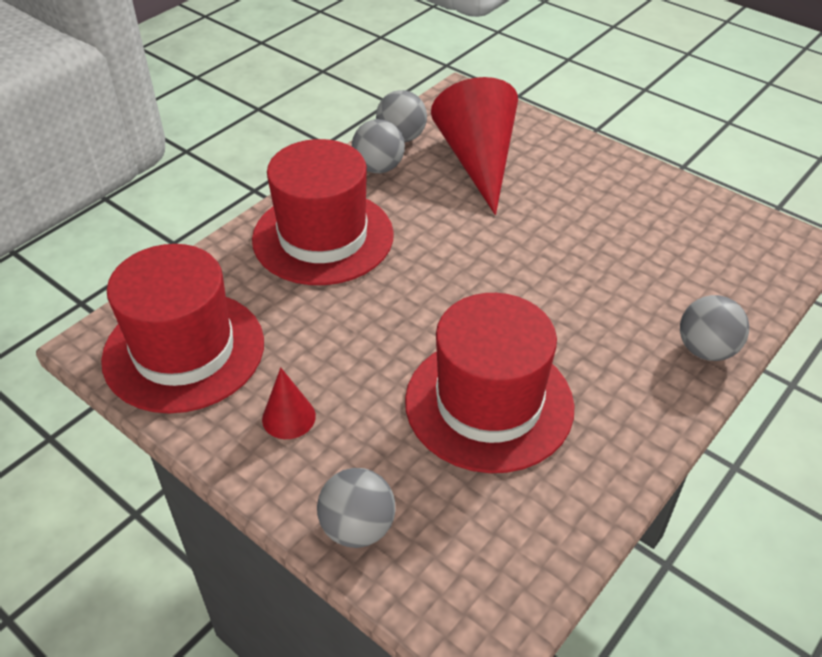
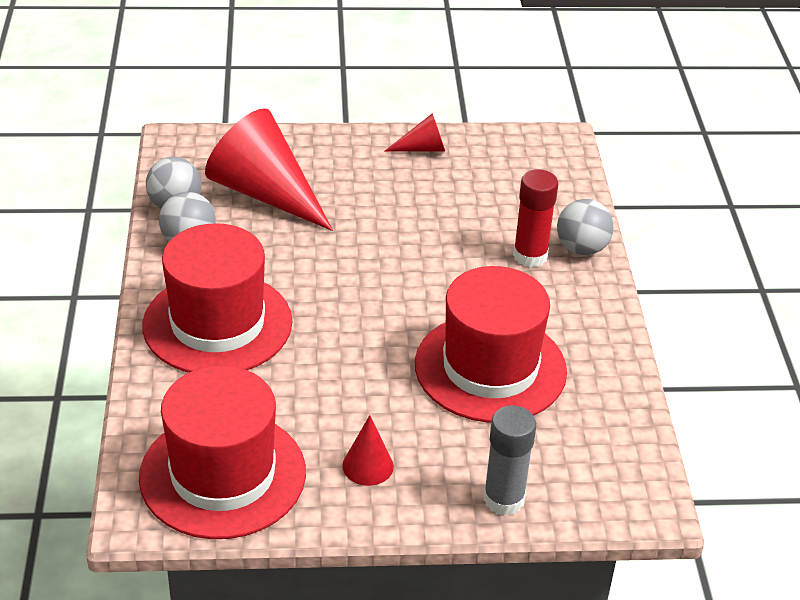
camera: 45 degrees left, 5 degrees down
(357, 528) = (503, 499): grey ball -> grey glue stick
(645, 328) = (530, 256): none -> red glue stick
(652, 188) = (423, 148): none -> red cone

